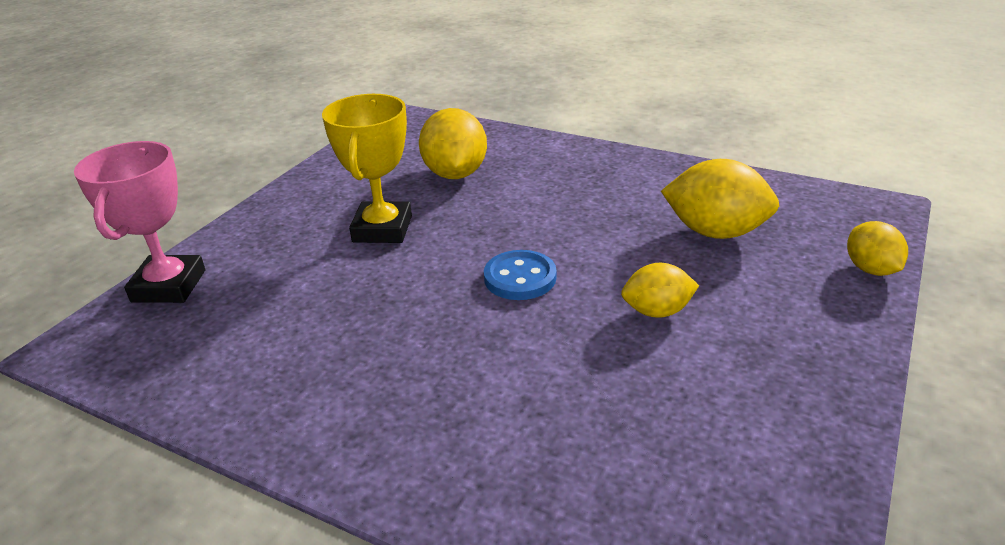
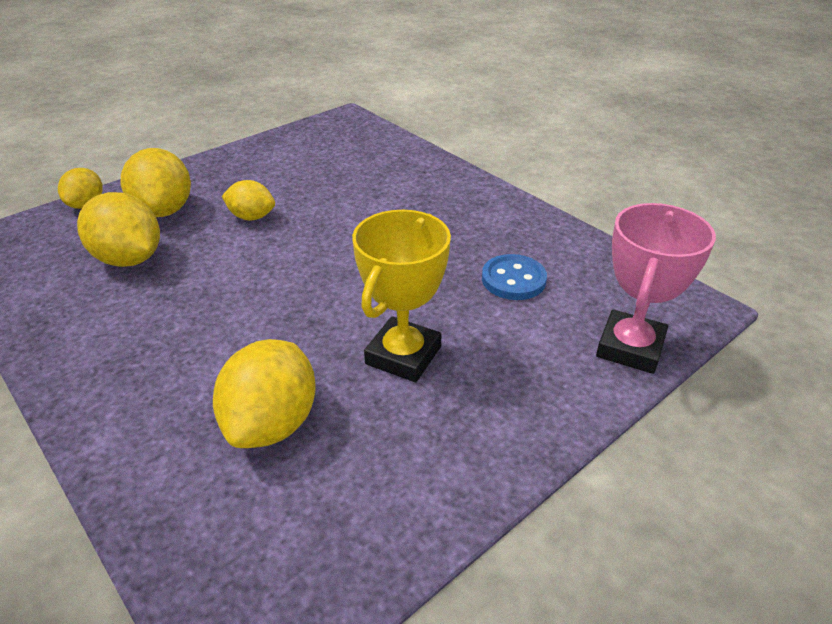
camera: 160 degrees left, 5 degrees up
(520, 278) = (316, 265): blue button -> blue button (513, 279)
(772, 289) = (164, 210): none -> yellow lemon

